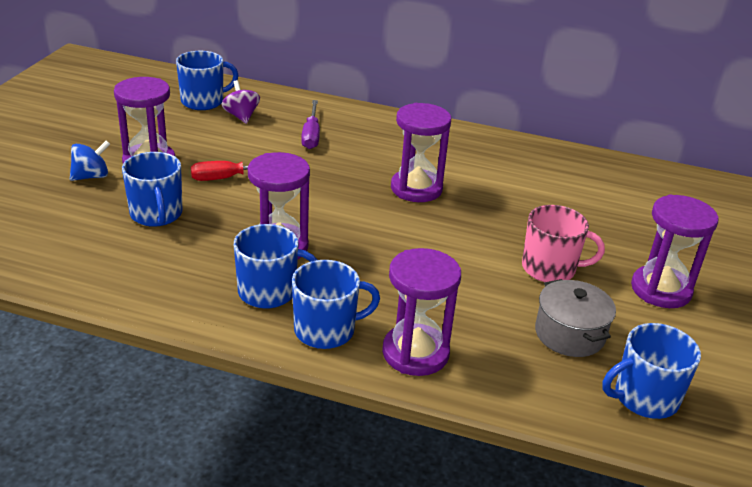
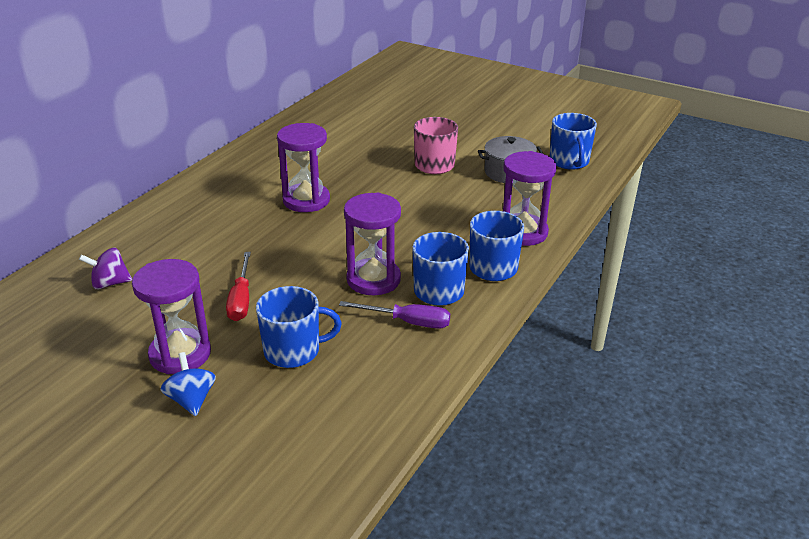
camera: 75 degrees left, 0 degrees up
(203, 101) = (53, 308): blue mug -> none
(311, 135) = (180, 243): purple screwdriver -> purple screwdriver (408, 322)
(661, 290) = (467, 132): purple hourglass -> none

